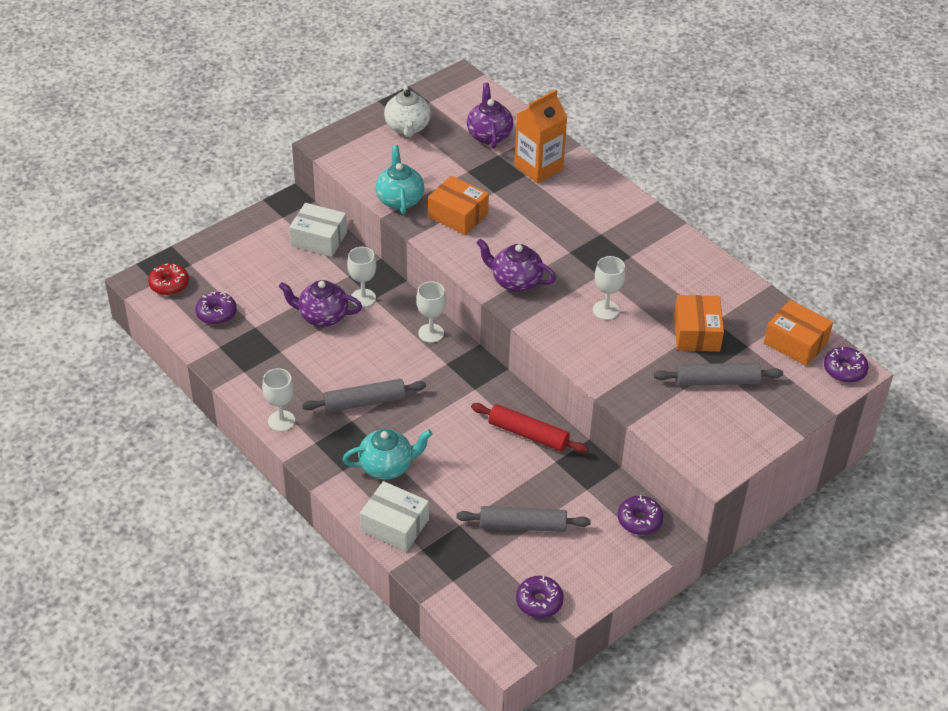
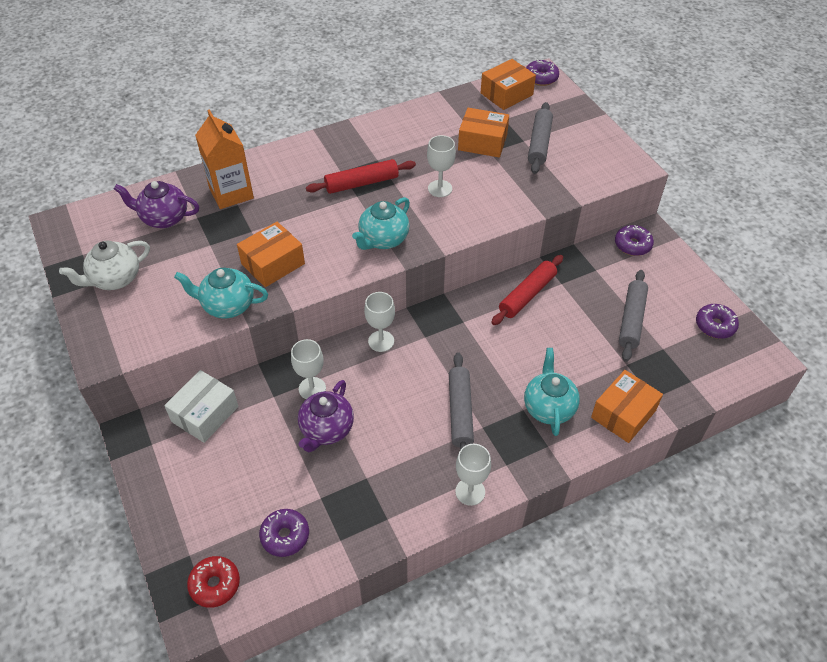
camera: 75 degrees left, 5 degrees up
(395, 525) = (623, 414): white box -> orange box
(407, 128) = (115, 279): white teapot -> white teapot turned 135 degrees clockwise
(515, 281) = (383, 240): purple teapot -> turquoise teapot
(589, 251) = (361, 183): none -> red rolling pin

